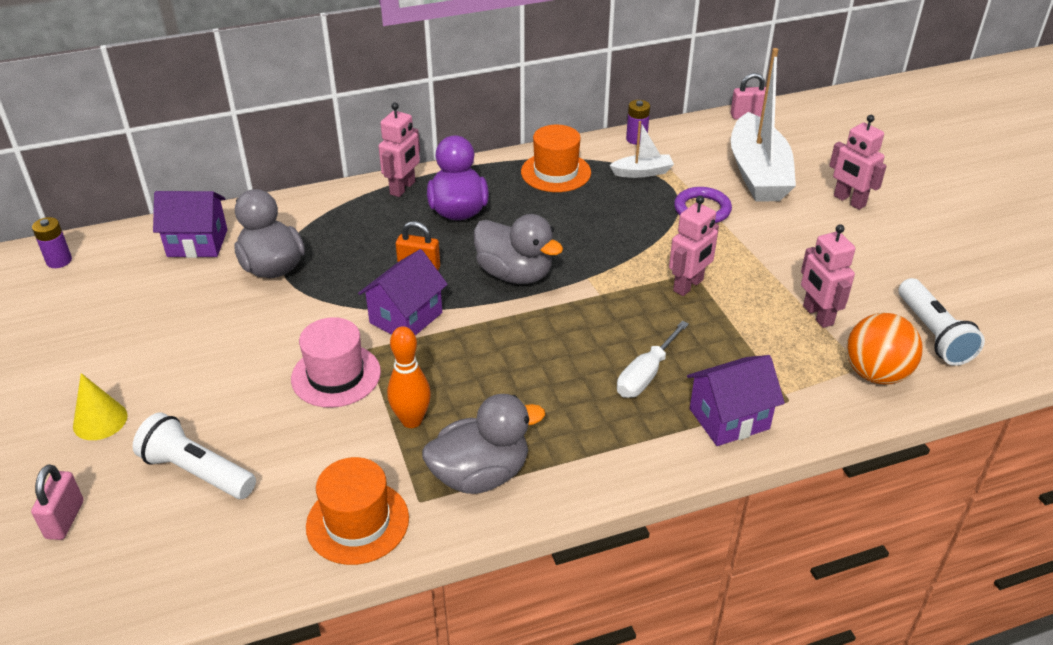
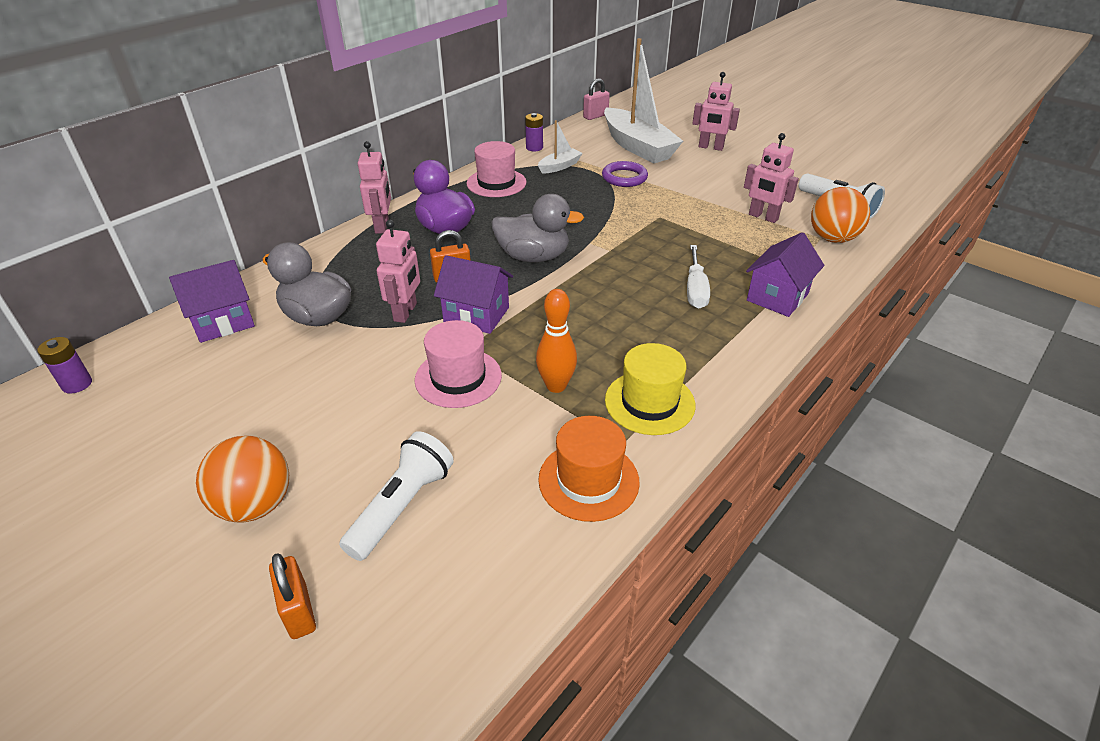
camera: 30 degrees left, 0 degrees up
(65, 519) = (299, 611): pink padlock -> orange padlock
(100, 420) = (255, 505): yellow cone -> orange ball
(197, 472) = (401, 506): white flashlight -> white flashlight turned 120 degrees clockwise
(406, 318) = (476, 315): purple house -> purple house turned 75 degrees counterclockwise
(480, 474) = (649, 402): grey duck -> yellow hat
(555, 172) = (496, 183): orange hat -> pink hat
(688, 286) = (664, 225): pink robot -> pink robot (405, 312)

